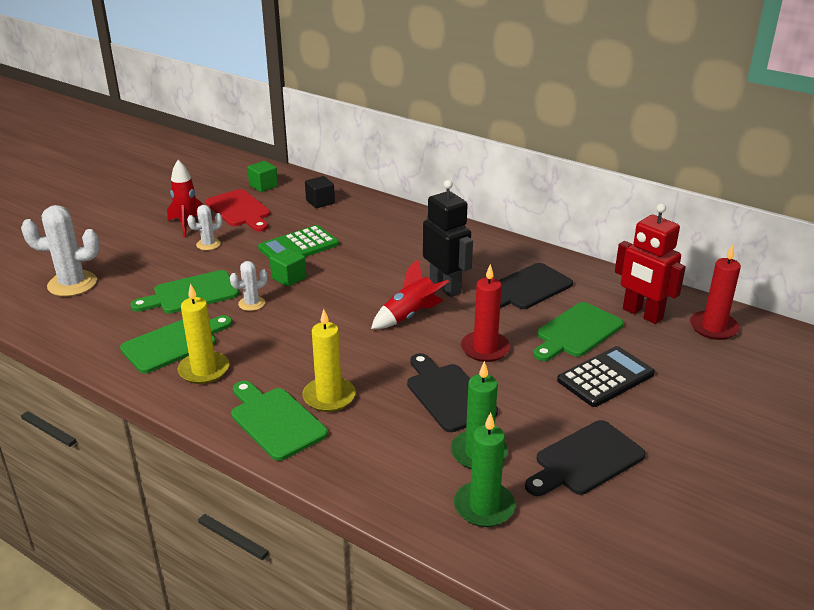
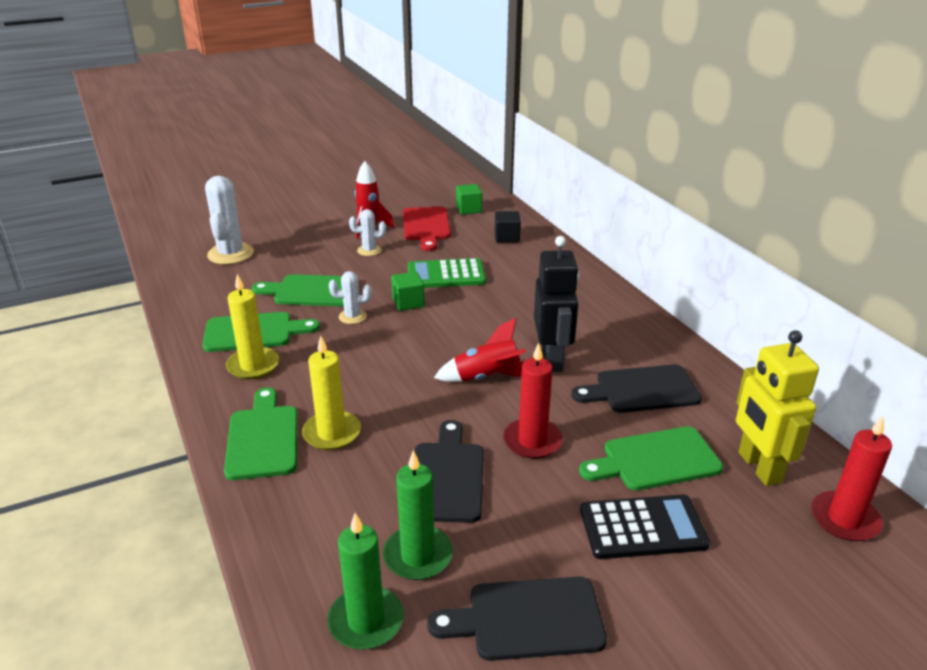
camera: 30 degrees right, 0 degrees up
(72, 284) = (230, 254): white cactus -> white cactus turned 60 degrees clockwise
(642, 314) = (758, 467): red robot -> yellow robot

